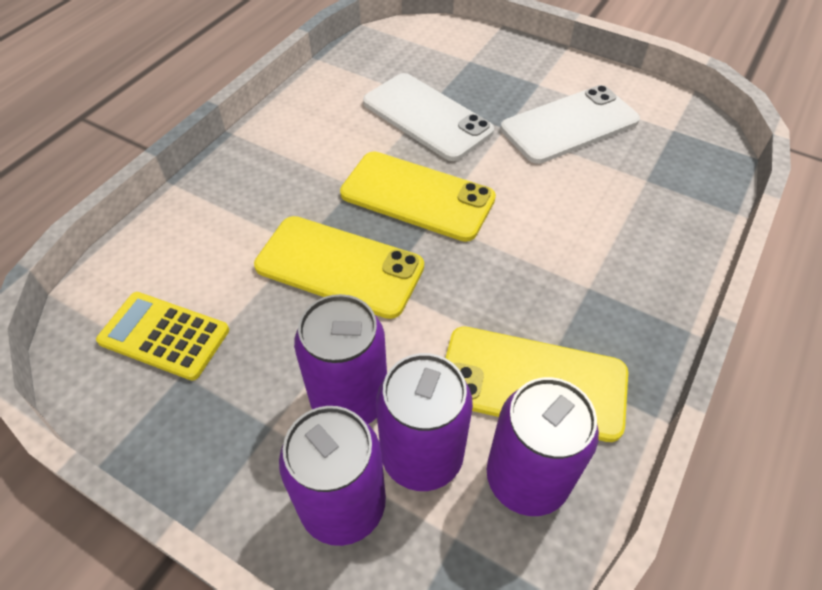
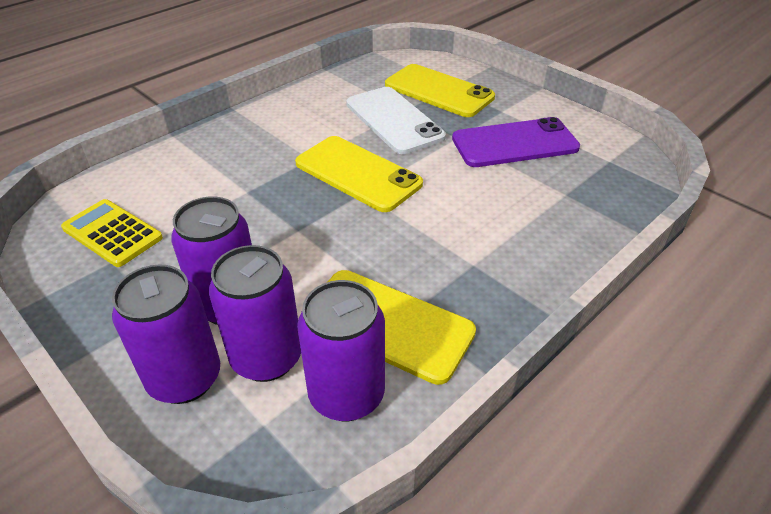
camera: 15 degrees right, 10 degrees down
(339, 266) = (270, 211): yellow phone -> yellow phone (439, 91)
(569, 125) = (514, 143): white phone -> purple phone

